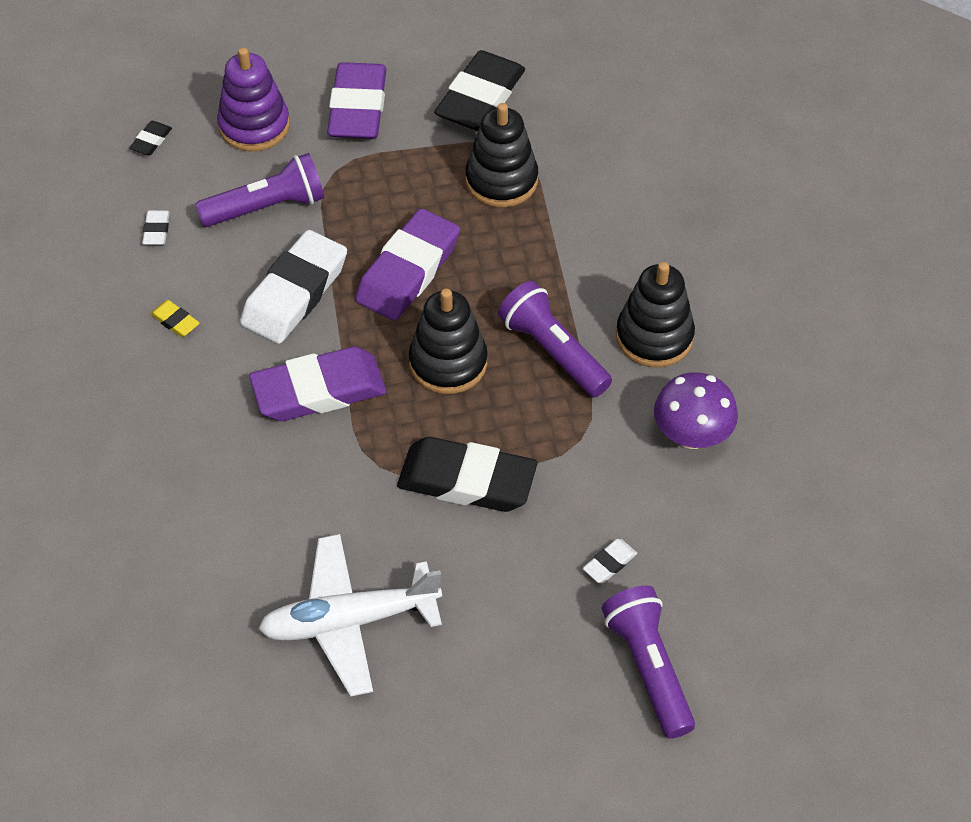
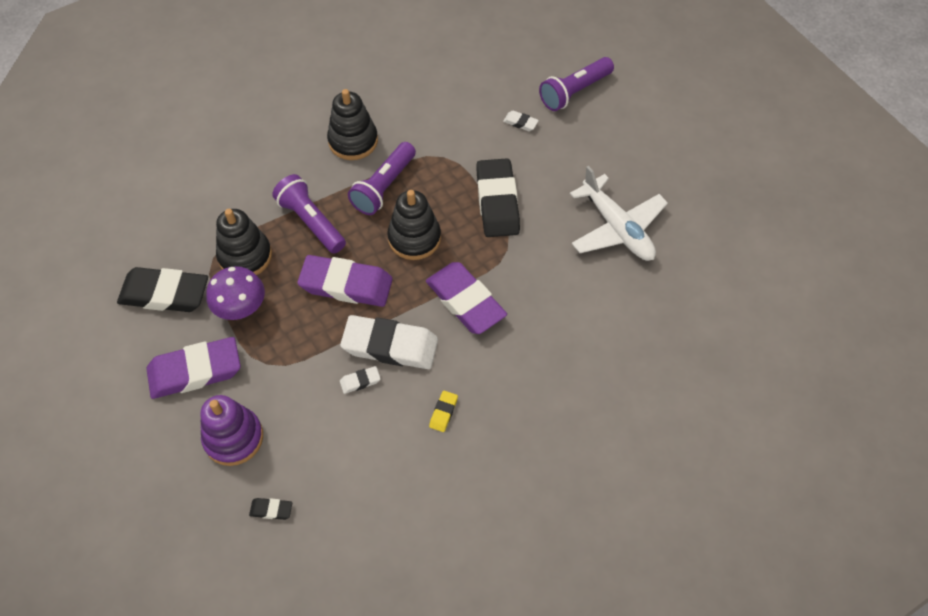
camera: 110 degrees left, 5 degrees up
(156, 230) = (364, 463): white eraser -> white eraser (360, 381)
(267, 207) = (316, 395): purple flashlight -> purple flashlight (311, 222)
(691, 435) = (419, 107): purple mushroom -> purple mushroom (241, 308)

